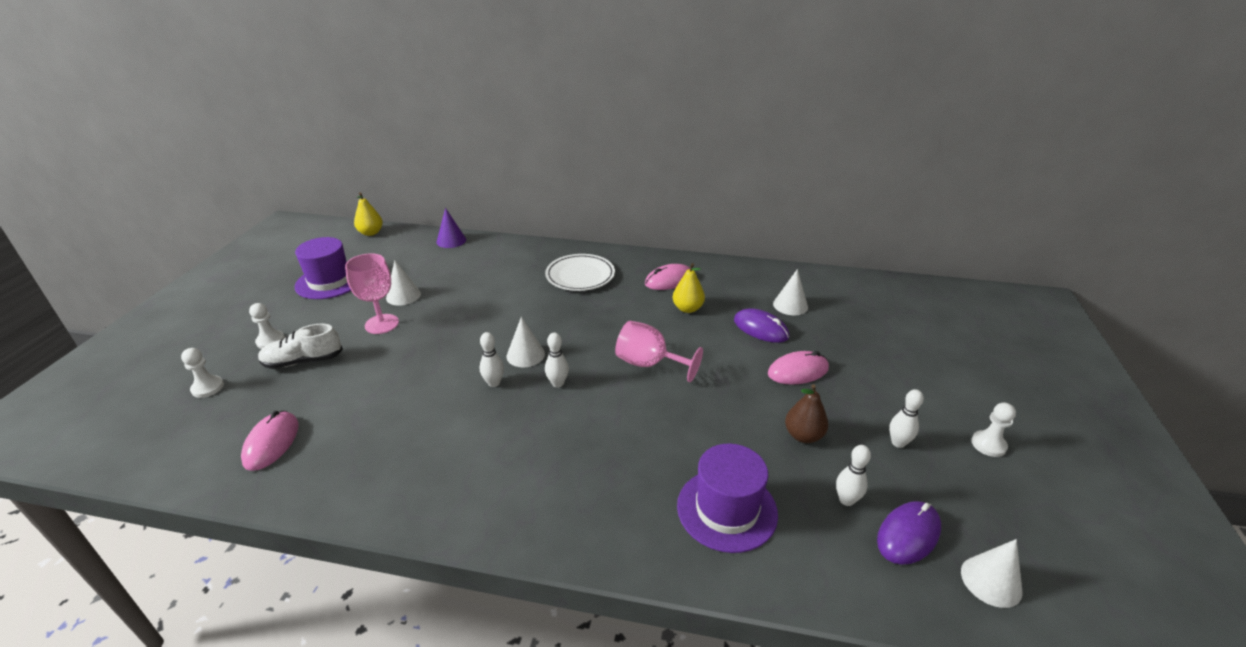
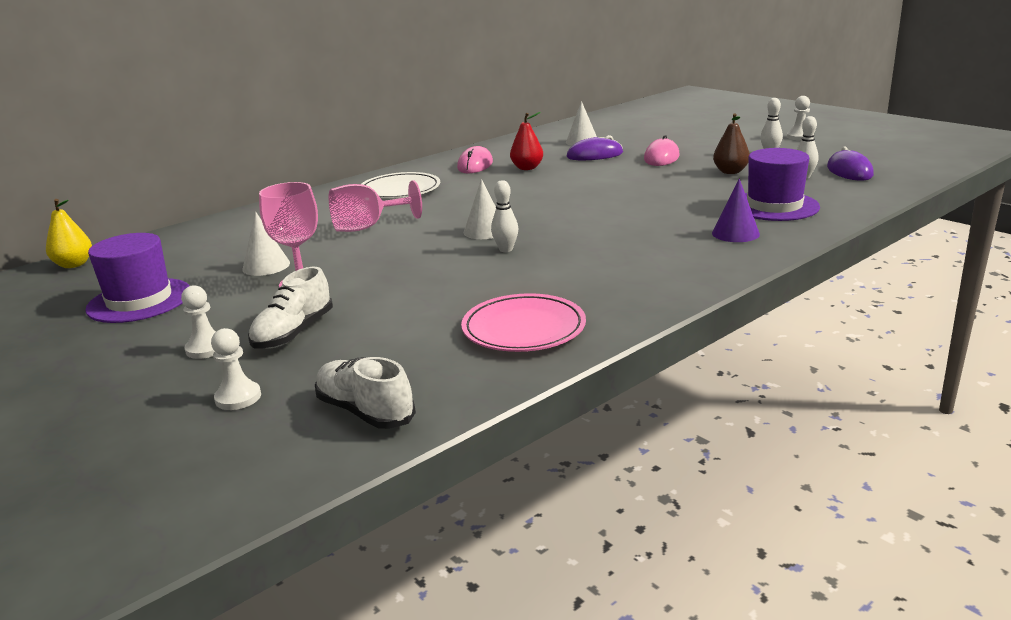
camera: 50 degrees left, 10 degrees down
(197, 449) = (365, 411): none -> white shoe
(271, 443) = (427, 364): pink mouse -> none
(345, 463) = (523, 329): none -> pink plate
(451, 240) = (202, 228): purple cone -> purple cone (735, 233)
(557, 383) = (549, 227): white bowling pin -> none
(649, 364) = (578, 193): pink goblet -> pink goblet (367, 227)
(687, 308) = (527, 168): yellow pear -> red pear
(991, 581) = (902, 164): white cone -> none

